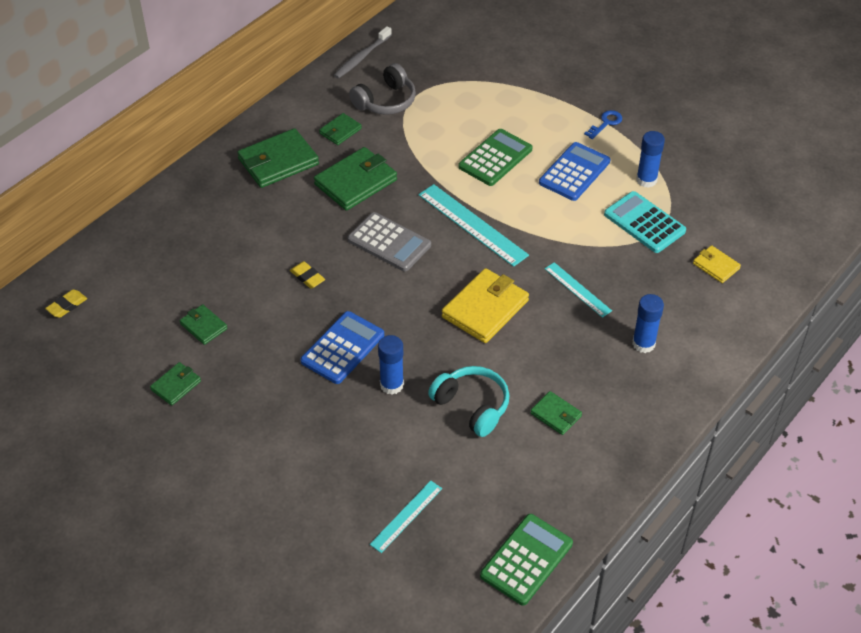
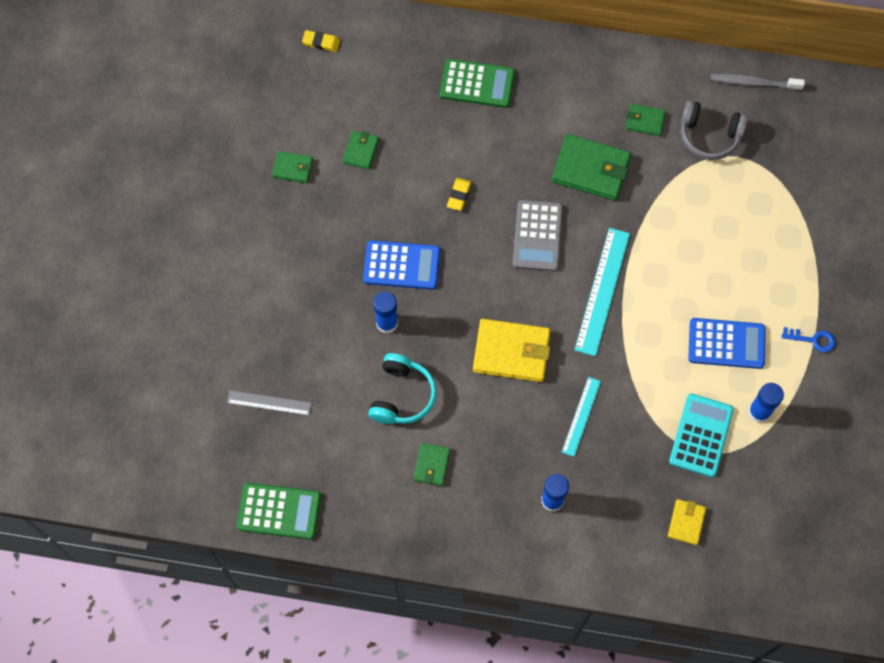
camera: 60 degrees right, 20 degrees up
(278, 161) = (574, 94): green wallet -> none
(406, 516) = (269, 402): turquoise ruler -> grey ruler
(495, 158) = (698, 267): green calculator -> green calculator (477, 84)

